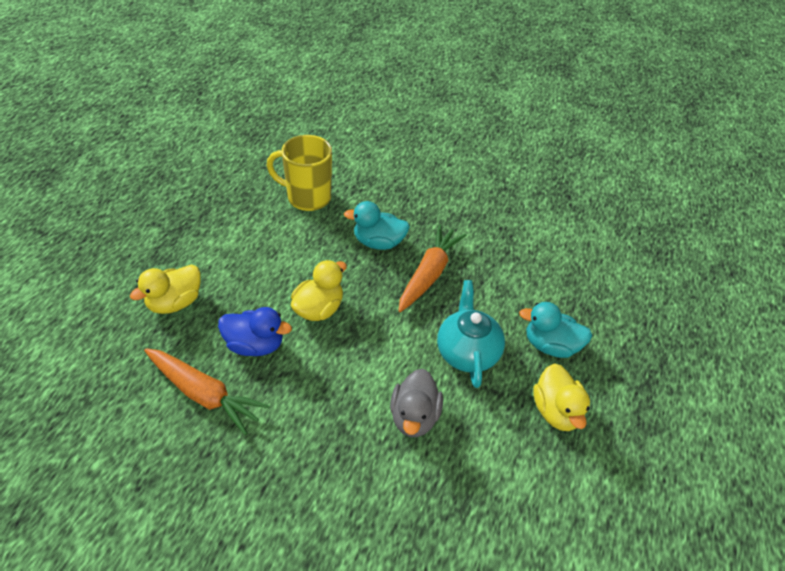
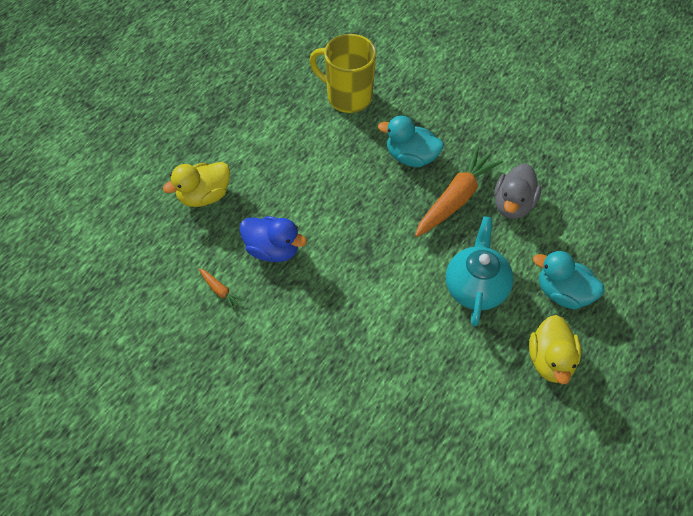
camera: 15 degrees right, 10 degrees up
(204, 394) = (220, 291): orange carrot -> orange carrot, size x0.44
(319, 309) = (338, 221): yellow duck -> none
(414, 417) = (410, 343): grey duck -> grey duck (513, 204)

